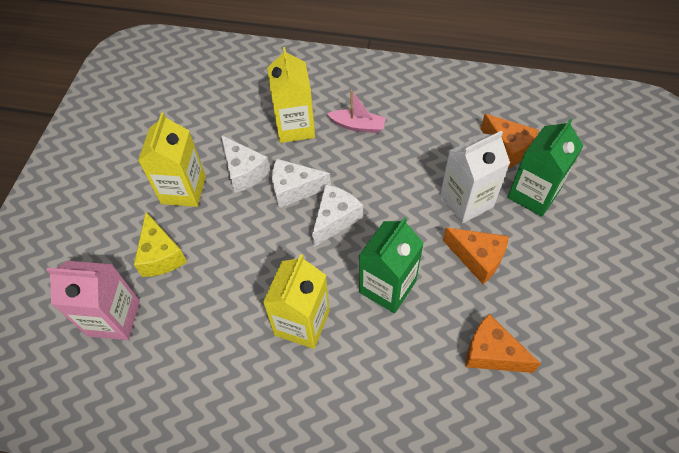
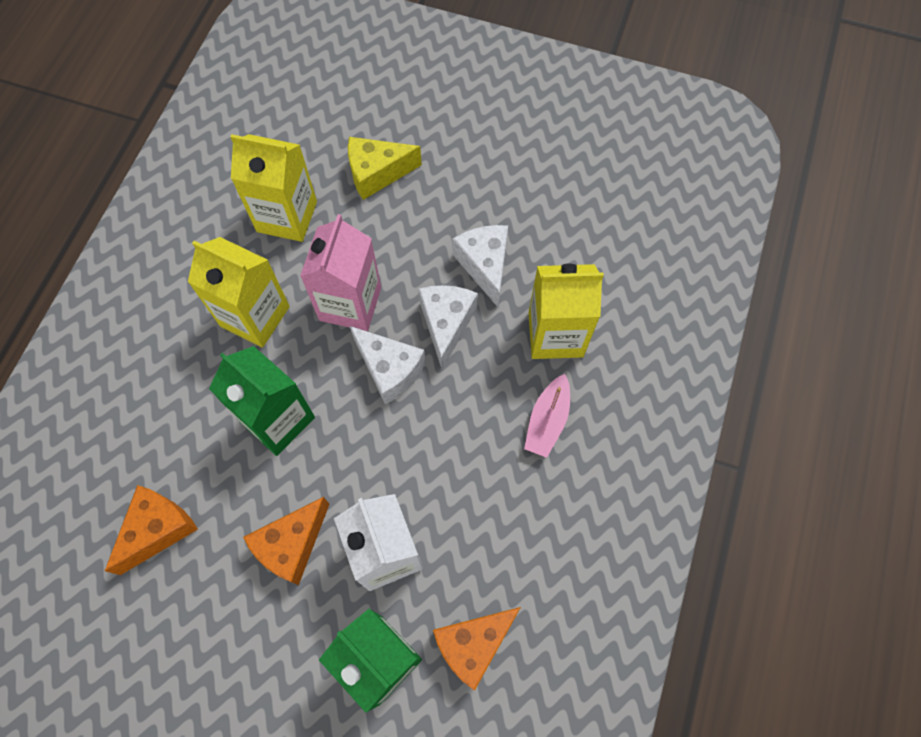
camera: 95 degrees right, 10 degrees up
(114, 318) = (308, 131): pink carton -> pink carton (350, 303)
(183, 190) = (467, 196): yellow carton -> yellow carton (287, 216)
(244, 172) = (485, 265): white cheese -> white cheese turned 105 degrees clockwise

